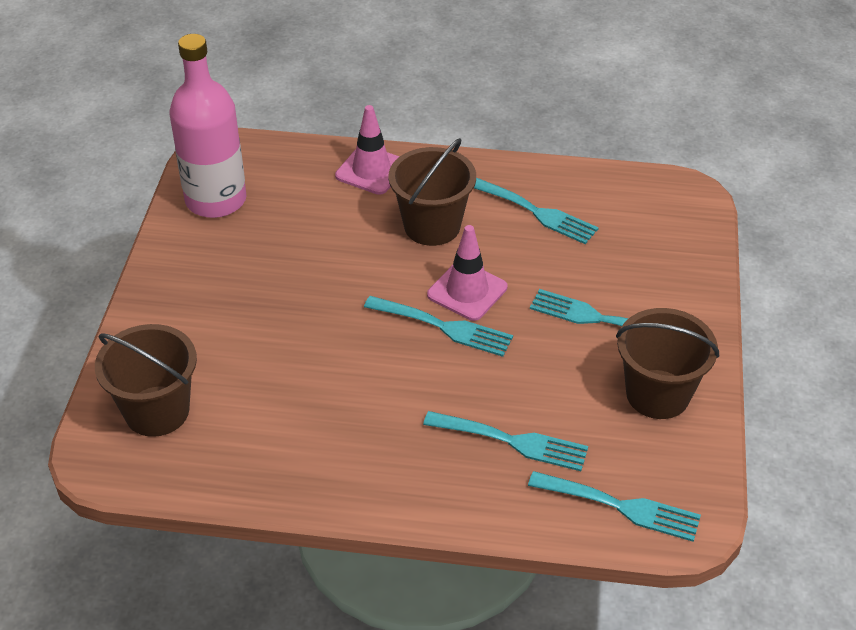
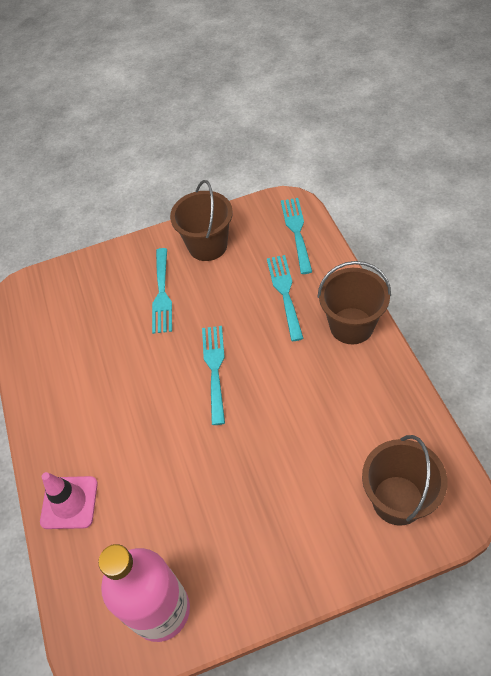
camera: 110 degrees left, 10 degrees up
(432, 226) = (118, 425): brown bucket -> brown bucket (351, 326)
(467, 291) = (174, 372): pink traffic cone -> none
(537, 212) = (73, 368): turquoise fork -> none

